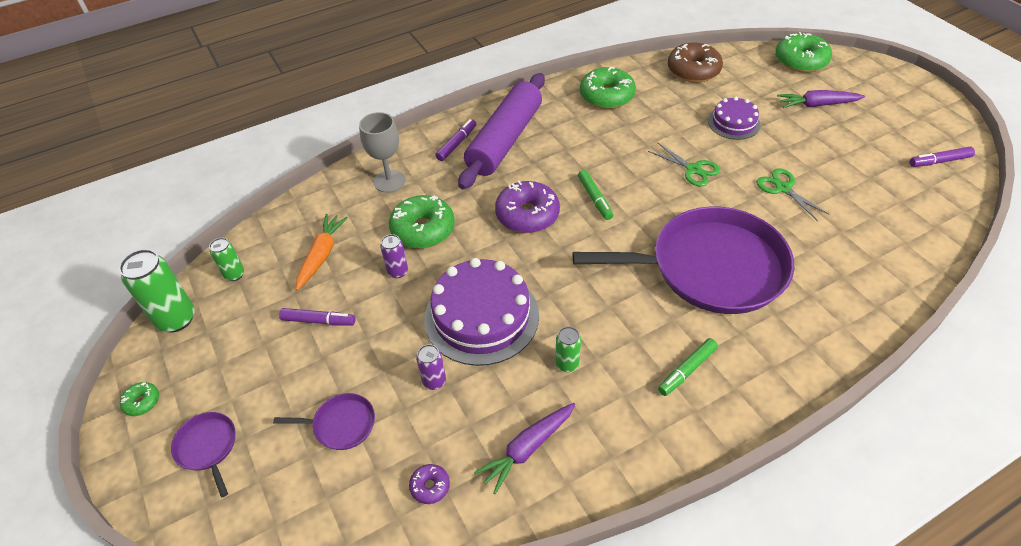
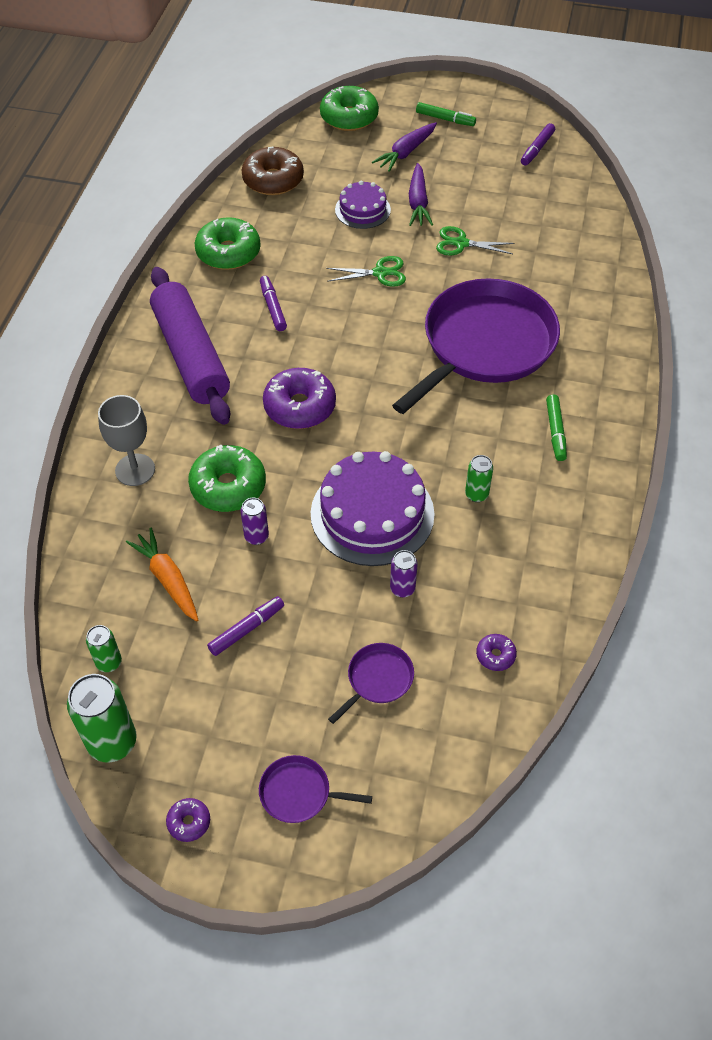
camera: 50 degrees left, 5 degrees up
(142, 402) = (189, 822): green donut -> purple donut
(457, 144) = (150, 390): purple marker -> purple marker (273, 307)
(527, 449) = (524, 572): purple carrot -> purple carrot (418, 202)
(595, 198) = (335, 352): green marker -> green marker (445, 119)

